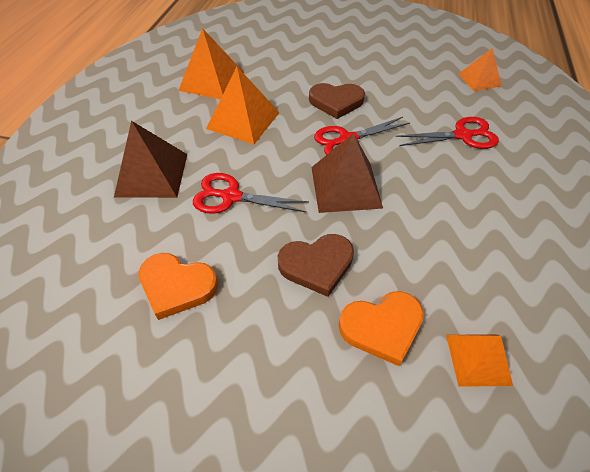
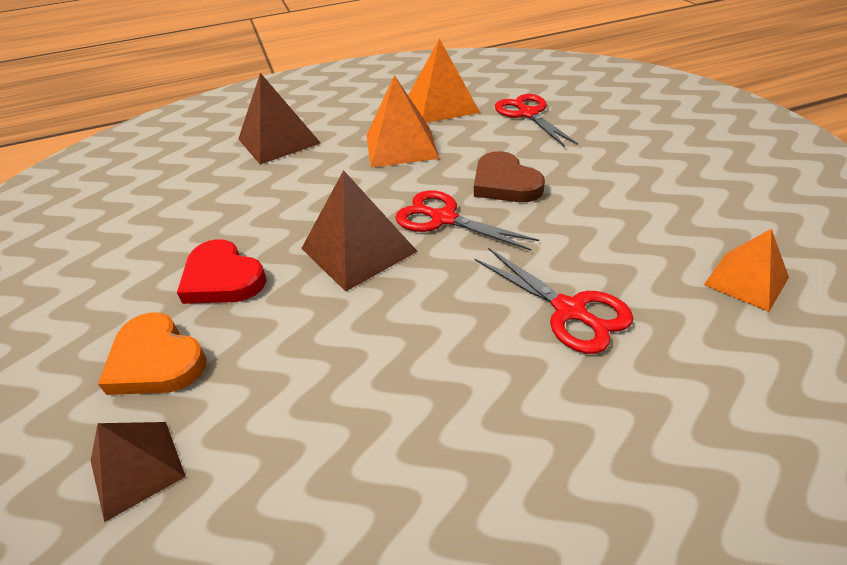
camera: 60 degrees right, 10 degrees down
(177, 286) = (154, 212): orange heart -> none
(231, 196) = (283, 189): red scissors -> red scissors (528, 114)
(317, 265) = (222, 278): brown heart -> red heart
(478, 359) = (137, 468): orange pyramid -> brown pyramid

